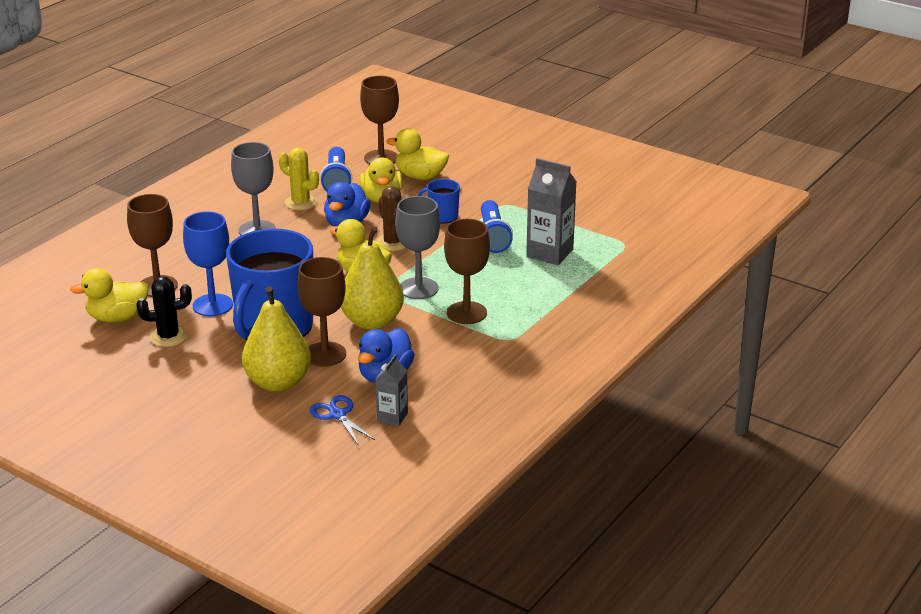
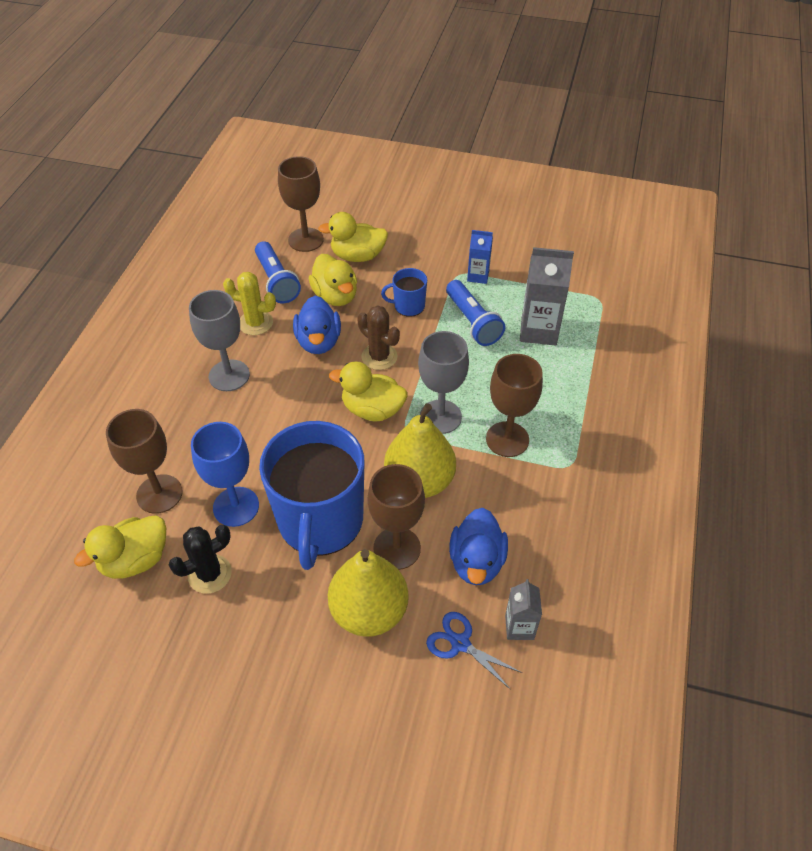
camera: 20 degrees left, 20 degrees up
(521, 208) = (478, 276): none -> blue carton

